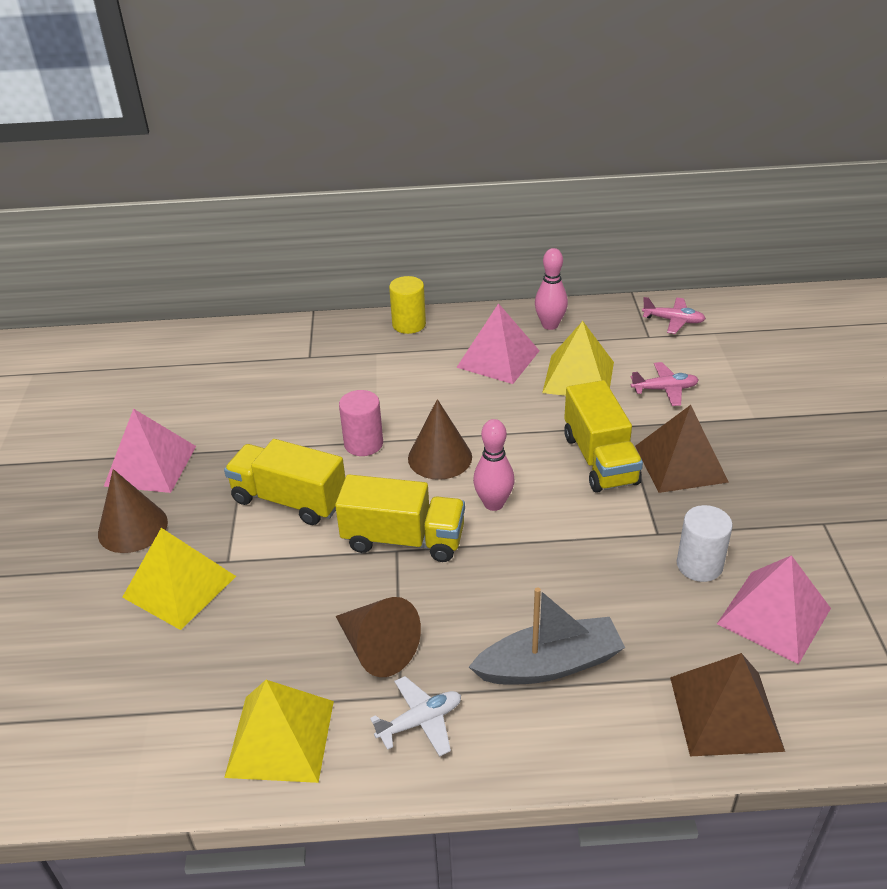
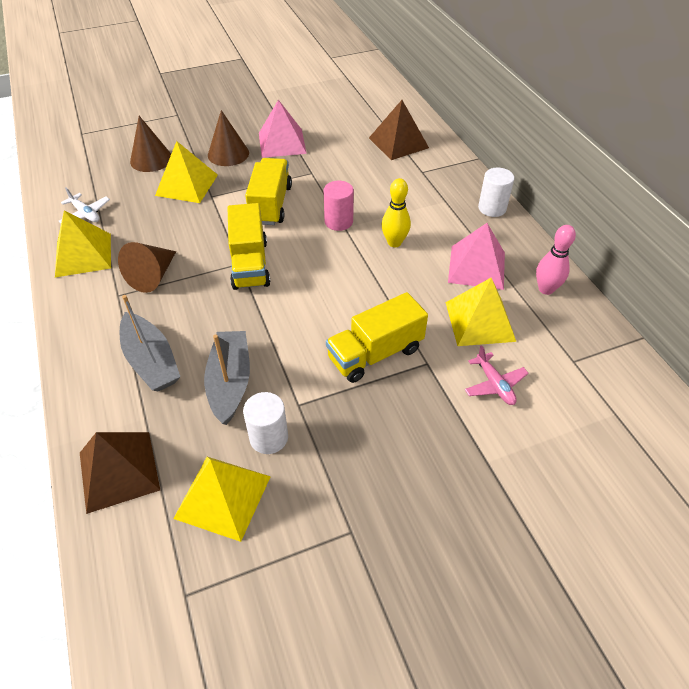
camera: 70 degrees right, 10 degrees up
(409, 324) = (492, 208): yellow cylinder -> white cylinder
(420, 721) = (98, 308): white plane -> white plane (86, 214)
(428, 407) = (394, 242): none -> yellow bowling pin
(440, 457) = (339, 262): brown cone -> brown cone (151, 159)
(493, 504) = (300, 301): pink bowling pin -> none
(608, 588) = (230, 382): none -> grey boat
(673, 321) = (614, 377): pink plane -> none
(680, 463) = (392, 409): brown pyramid -> brown pyramid (398, 142)
(773, 615) = (223, 497): pink pyramid -> yellow pyramid

